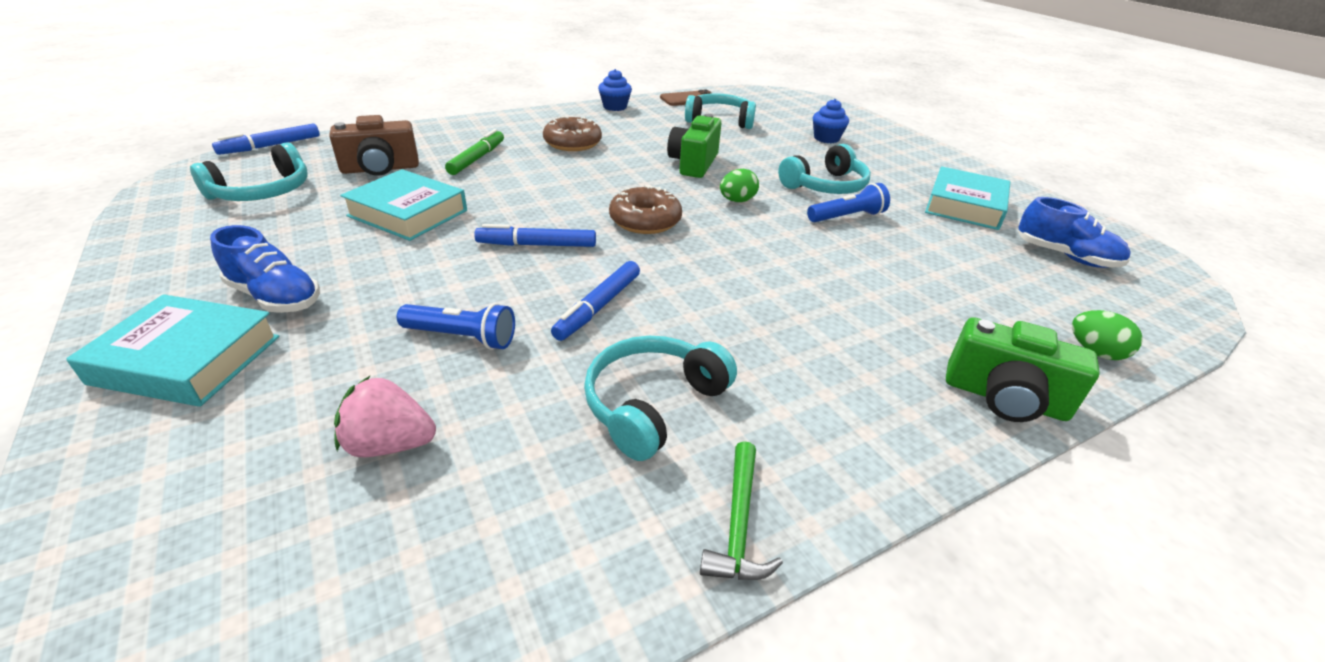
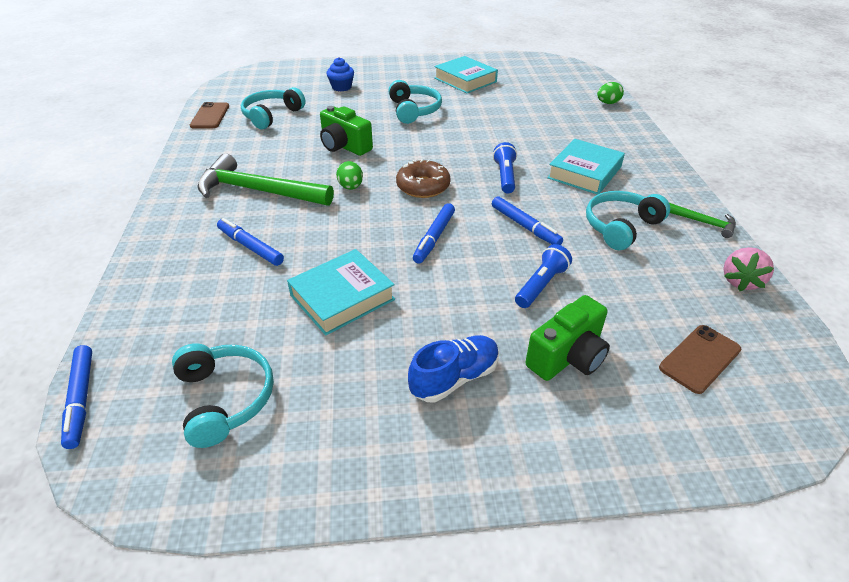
camera: 65 degrees left, 5 degrees up
(187, 359) = (529, 424): turquoise book -> turquoise book (584, 172)
(297, 530) = (699, 358): none -> brown phone
(380, 169) = (228, 310): brown camera -> none
(390, 444) = (638, 322): pink strawberry -> pink strawberry (740, 281)
(477, 158) = (250, 247): green marker -> blue marker
(572, 143) = (258, 191): brown donut -> green hammer
(615, 107) = (191, 154): blue cupcake -> none
(652, 404) = (620, 226): turquoise headphones -> turquoise headphones turned 75 degrees clockwise
(737, 201) = (415, 145): green egg -> green egg (351, 187)
(847, 217) = (458, 117): blue flashlight -> blue flashlight (505, 176)
(1004, 398) = (634, 135): green camera -> green camera (567, 357)
(1065, 256) = (530, 77): blue shoe -> none

